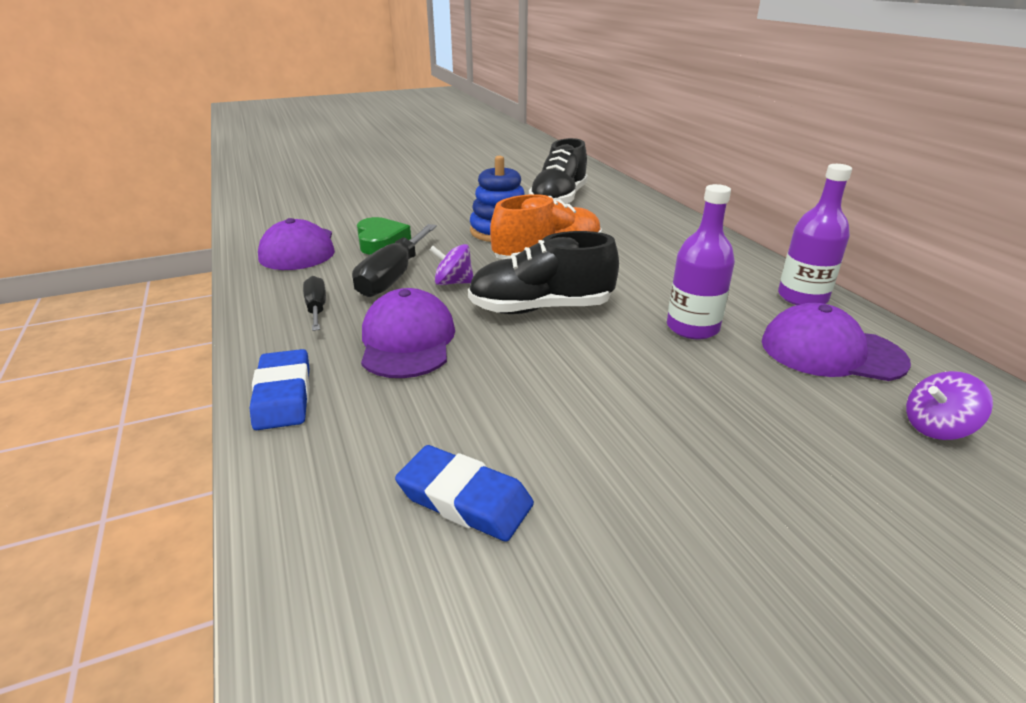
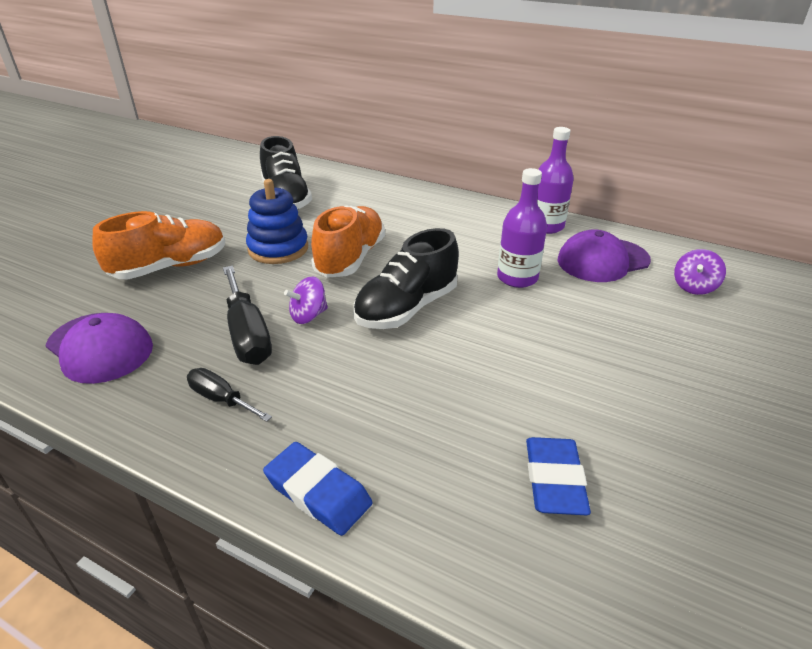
camera: 40 degrees left, 5 degrees up
(381, 241) = (180, 303): green heart -> none
(407, 341) = (348, 387): purple cap -> none
(408, 218) = (170, 267): none -> orange shoe
(464, 499) = (554, 480): blue eraser -> blue eraser turned 75 degrees counterclockwise

